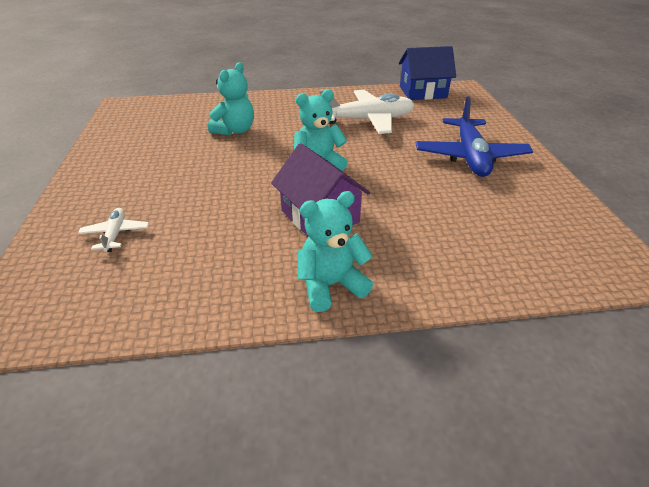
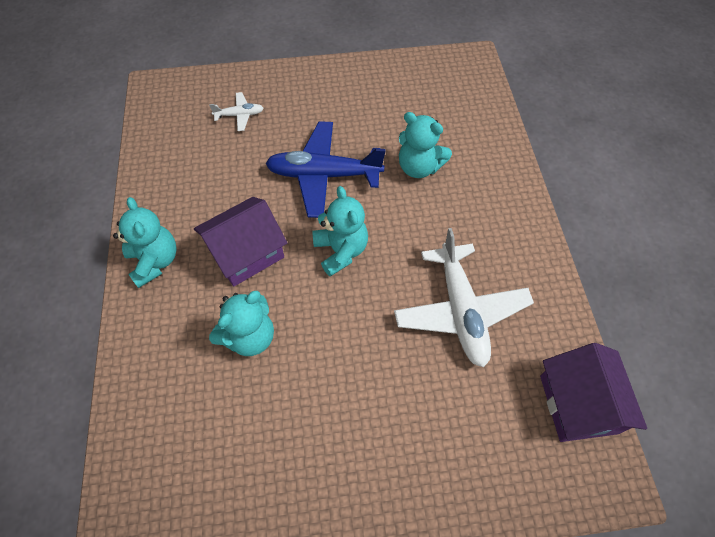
camera: 90 degrees right, 20 degrees up
(410, 209) = (249, 337): none -> turquoise teddy bear
(423, 92) = (578, 404): blue house -> purple house
(470, 156) = (360, 430): blue plane -> blue plane (323, 175)

